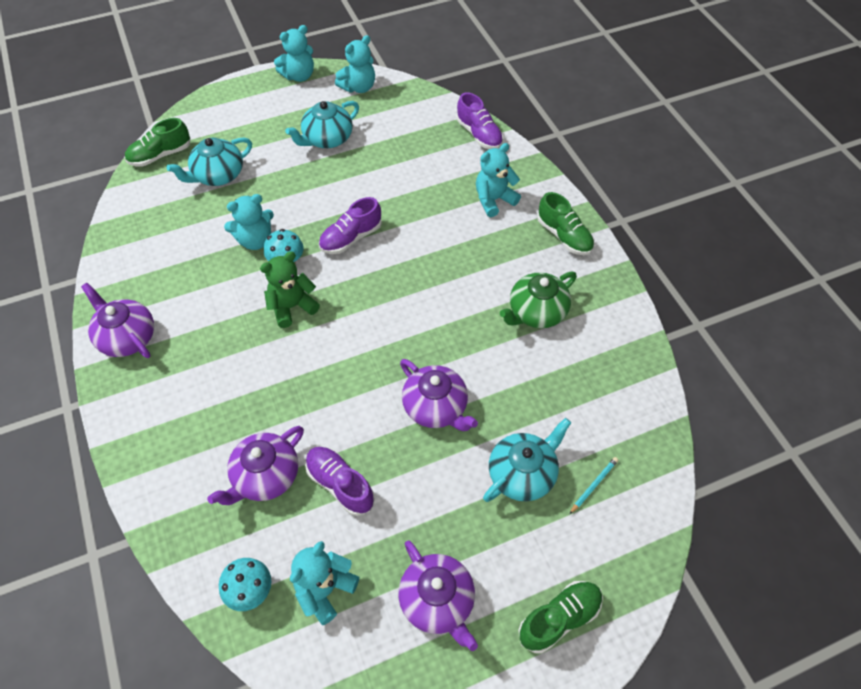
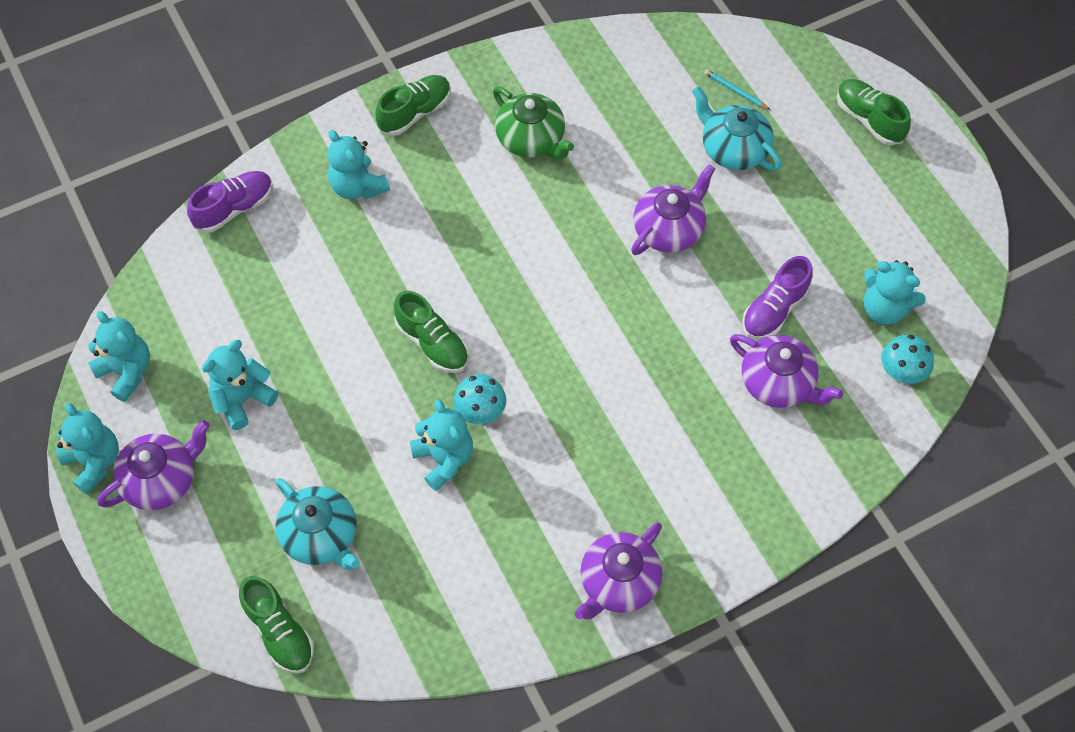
camera: 95 degrees left, 5 degrees up
(292, 307) = (550, 395): green teddy bear -> none
(327, 139) = (242, 399): turquoise teapot -> turquoise teddy bear
(351, 238) = (432, 343): purple shoe -> green shoe
(437, 601) = (874, 213): purple teapot -> purple teapot (161, 479)

